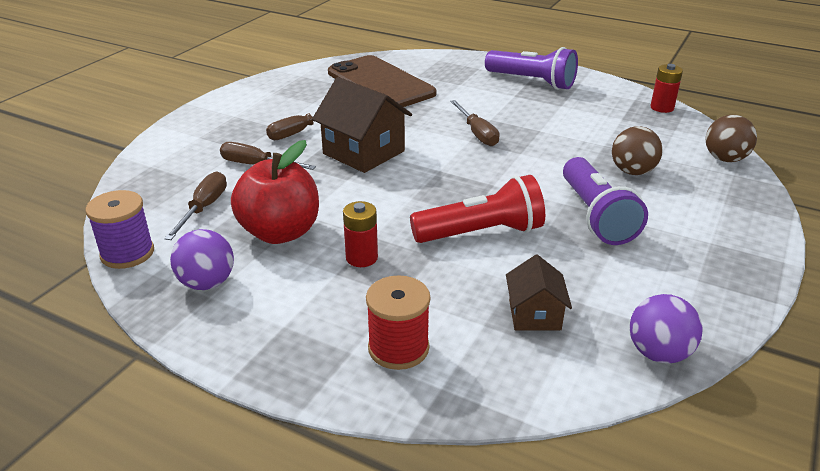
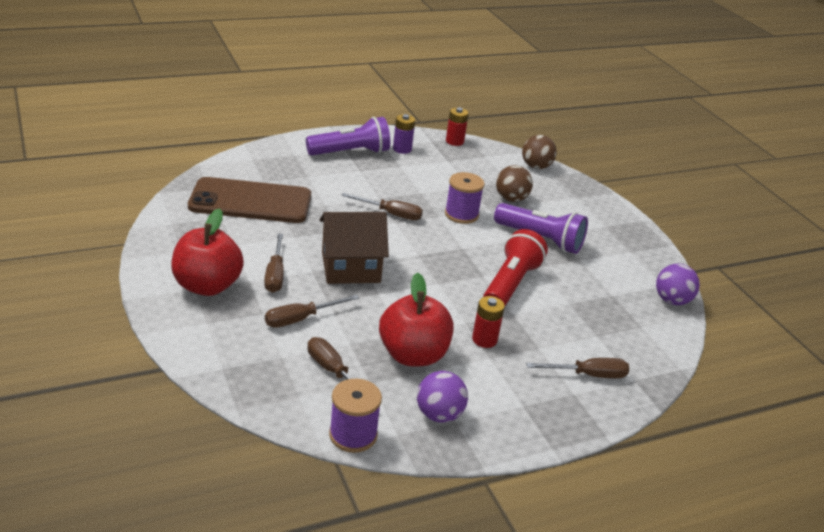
camera: 55 degrees left, 0 degrees up
(244, 118) = (207, 286): none -> red apple
(398, 348) = (588, 375): red spool -> brown screwdriver
(534, 315) = (606, 315): brown house -> none
(547, 161) = (461, 214): none -> purple spool
(589, 95) = (402, 149): none -> purple battery

